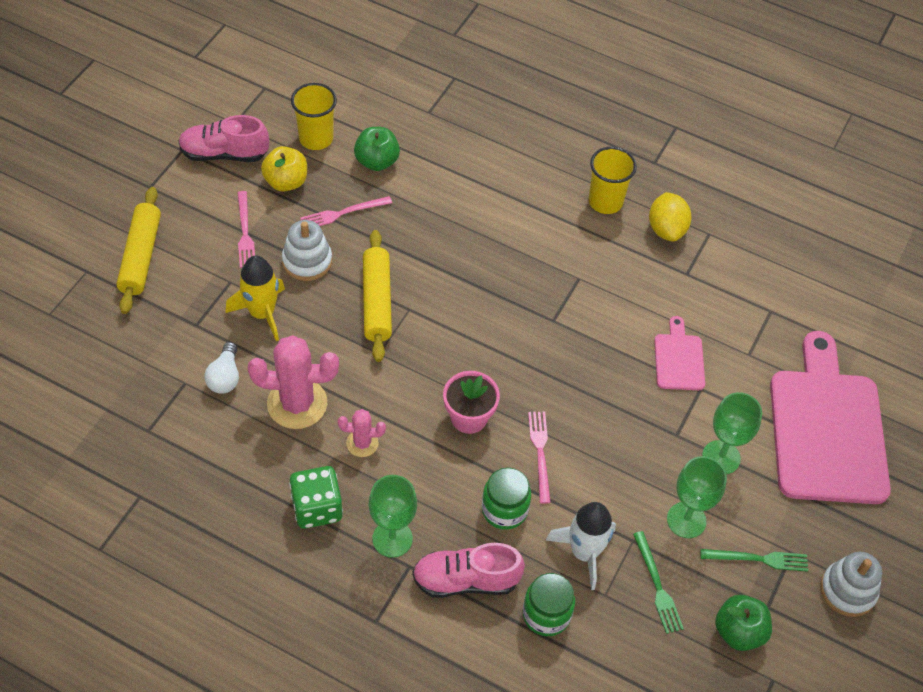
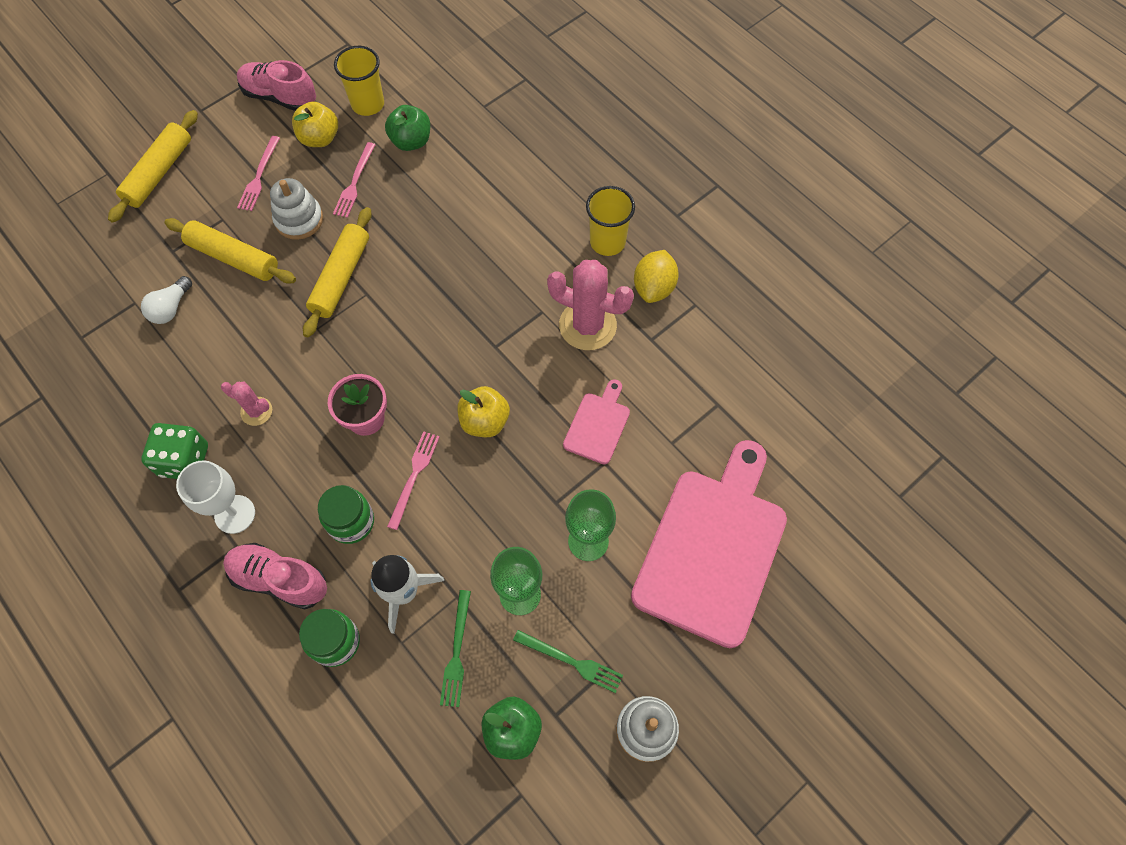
camera: 25 degrees right, 10 degrees up
(262, 313) = (234, 257): yellow rocket -> yellow rolling pin
(297, 403) = (219, 354): pink cactus -> pink cactus (587, 325)
(343, 213) = (354, 183): pink fork -> pink fork turned 75 degrees counterclockwise
(392, 539) = (235, 514): green goblet -> white goblet
(578, 386) = (485, 421): none -> yellow apple

